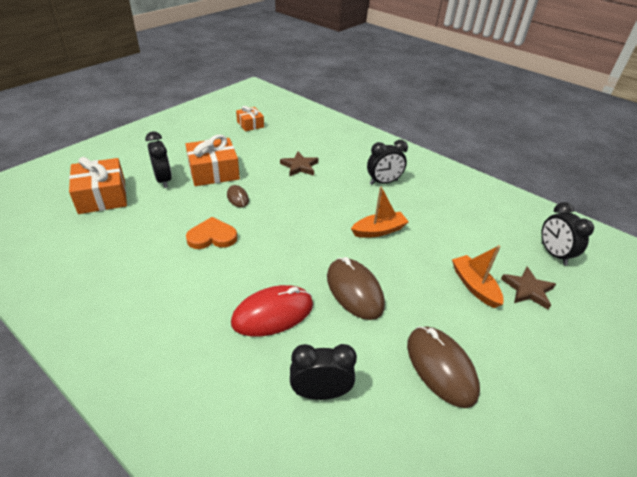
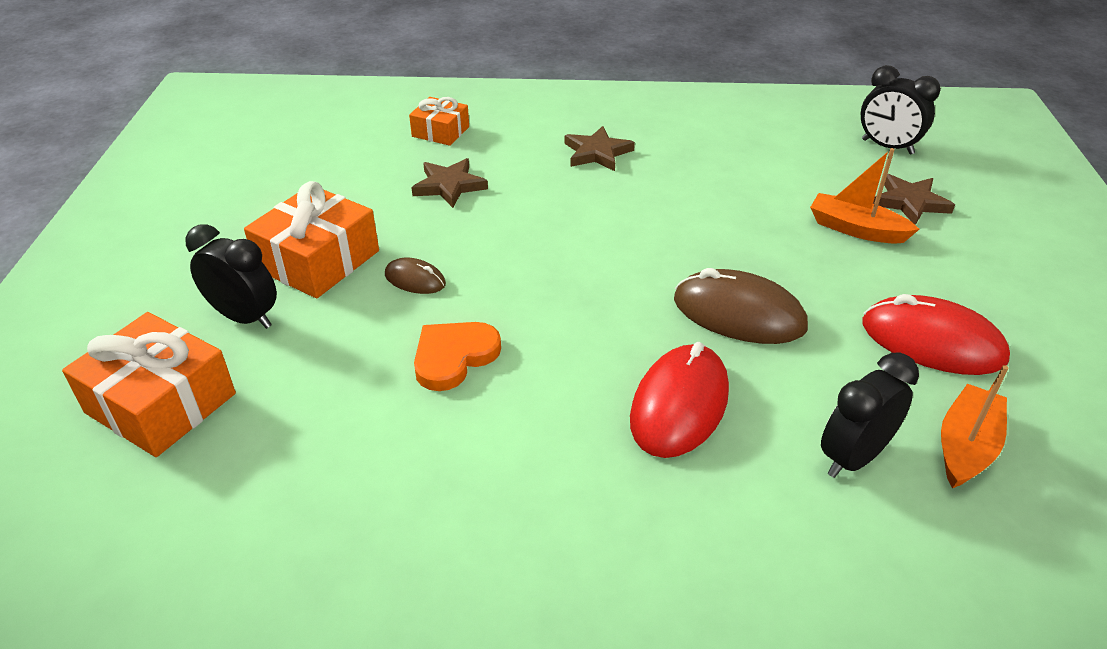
camera: 35 degrees left, 0 degrees up
(250, 124) = (277, 156): orange gift -> orange gift (440, 132)
(379, 230) = (672, 221): orange boat -> orange boat (965, 446)
(383, 182) = (597, 153): black clock -> brown star
(441, 367) = (932, 342): brown mouse -> red mouse

